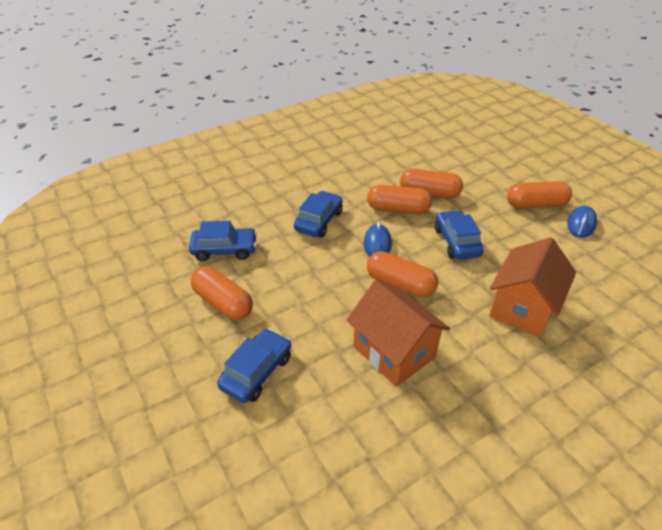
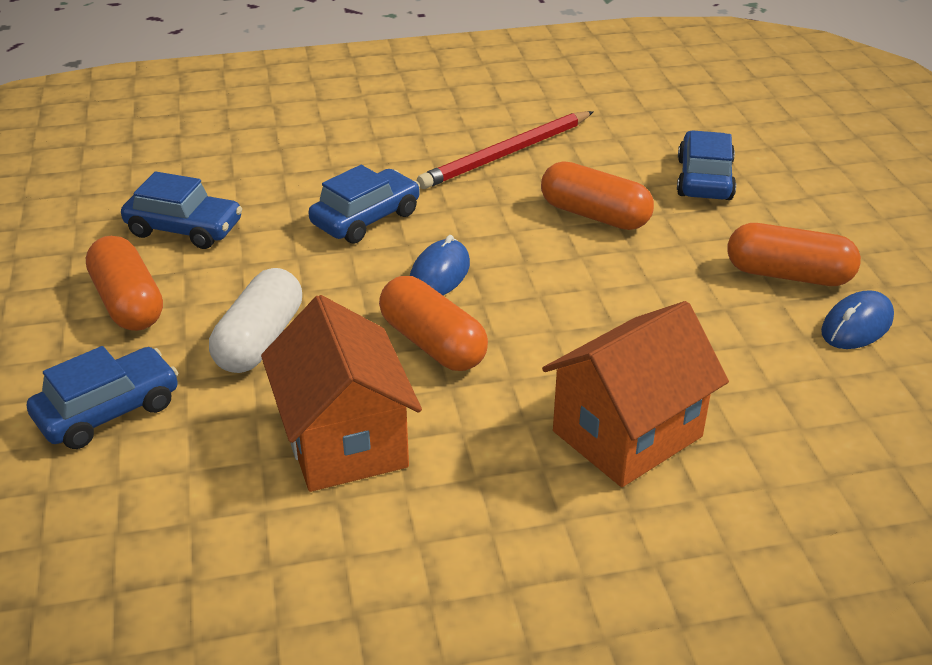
camera: 20 degrees right, 5 degrees down
(311, 306) = (260, 340): none -> white capsule
(365, 168) = (506, 154): none -> red pencil
(398, 209) = (517, 229): orange capsule -> none
(456, 242) = (585, 302): blue car -> blue car (704, 179)

